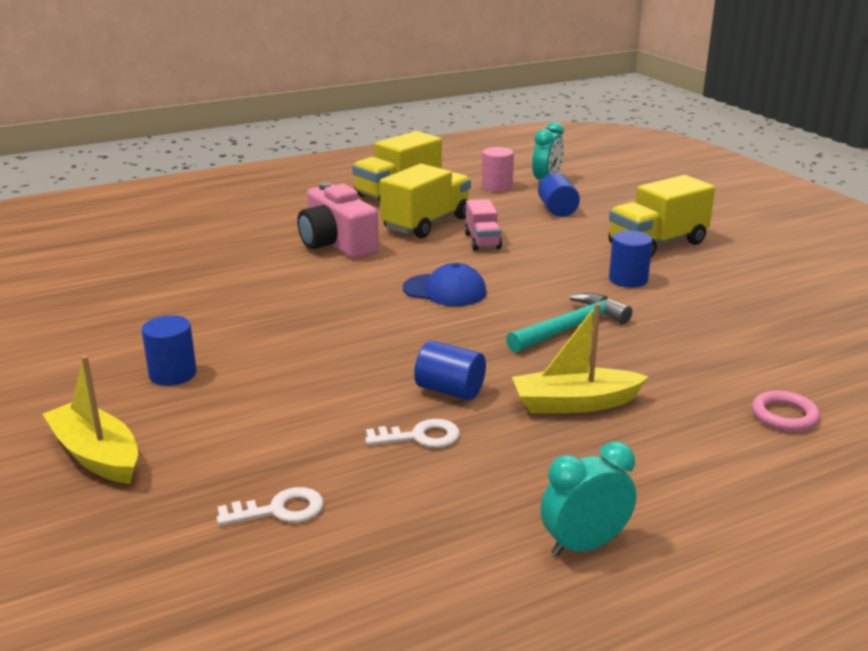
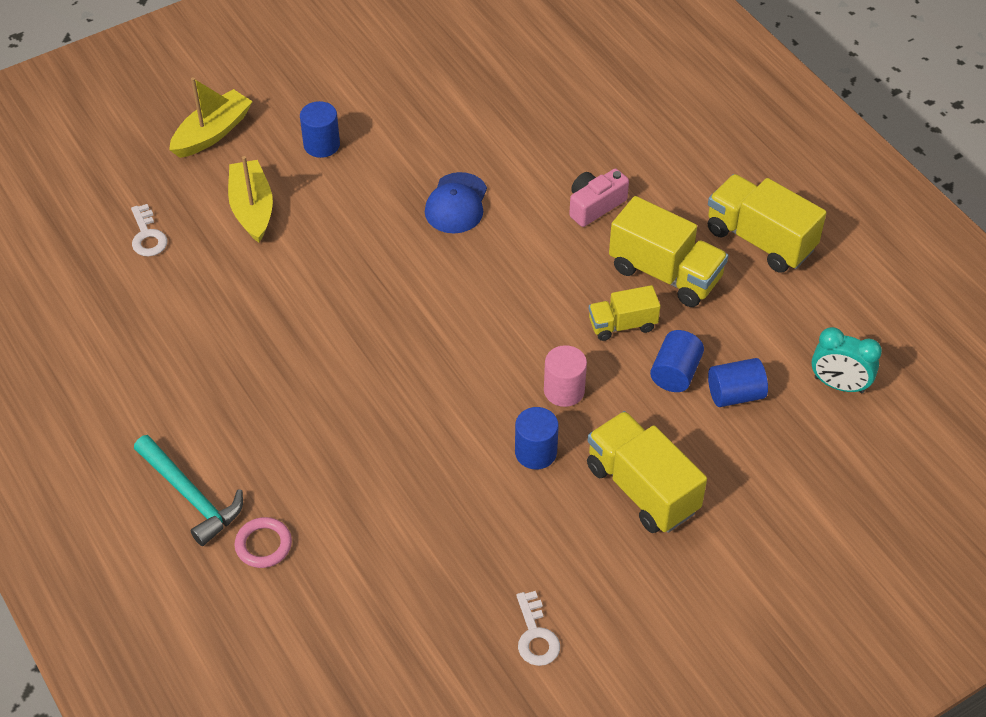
camera: 85 degrees right, 25 degrees up
(336, 244) = (595, 205): pink camera -> pink camera, size x0.64
(420, 437) = (233, 301): white key -> white key (535, 635)
(445, 291) = (491, 300): blue cap -> blue cap (456, 204)
(450, 390) = (300, 314): blue cylinder -> blue cylinder (675, 373)
(482, 241) = (622, 325): pink truck -> yellow truck
(497, 186) = (806, 333): pink cylinder -> pink cylinder (564, 390)
(571, 327) = (419, 398): turquoise hammer -> turquoise hammer (191, 496)
(574, 403) = (282, 397): yellow boat -> yellow boat (252, 209)
(584, 545) = (101, 396): turquoise clock -> none

